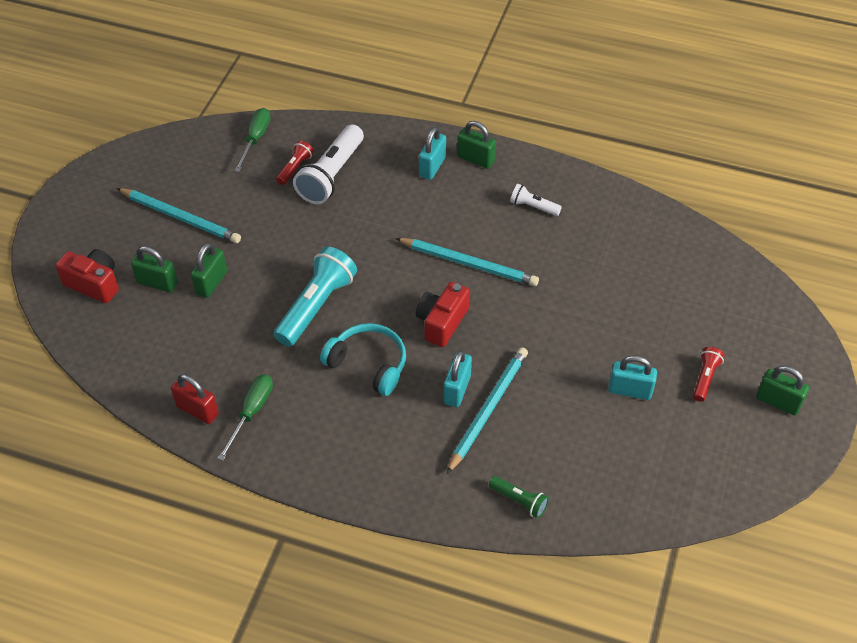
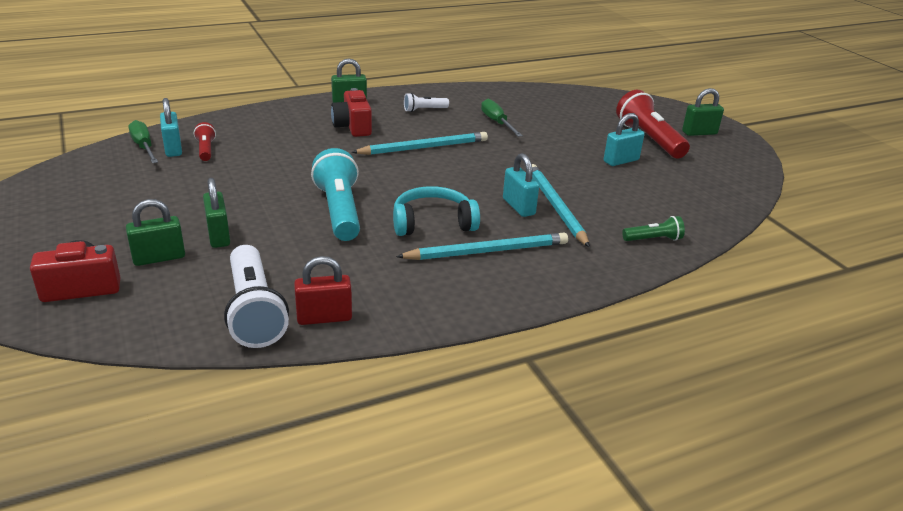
camera: 45 degrees left, 20 degrees down
(180, 217) = (128, 211): turquoise pencil -> turquoise pencil (487, 251)
(251, 412) = (378, 294): green screwdriver -> green screwdriver (497, 122)
(331, 175) = (245, 143): white flashlight -> white flashlight (255, 311)
(432, 167) = (322, 115): turquoise padlock -> turquoise padlock (173, 149)
(441, 322) = (452, 180): red camera -> red camera (353, 127)
(705, 378) = (648, 139): red flashlight -> red flashlight, size x1.98

